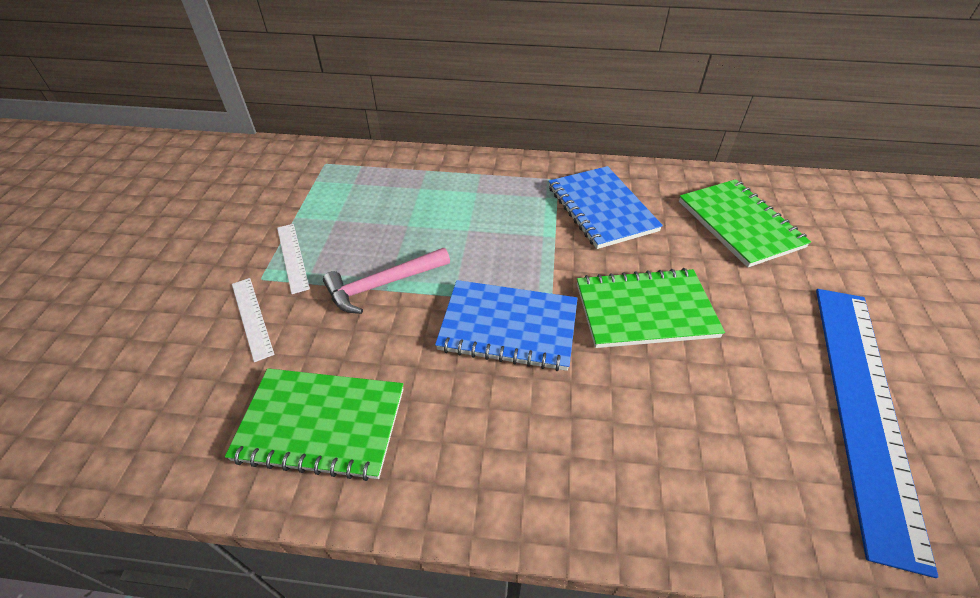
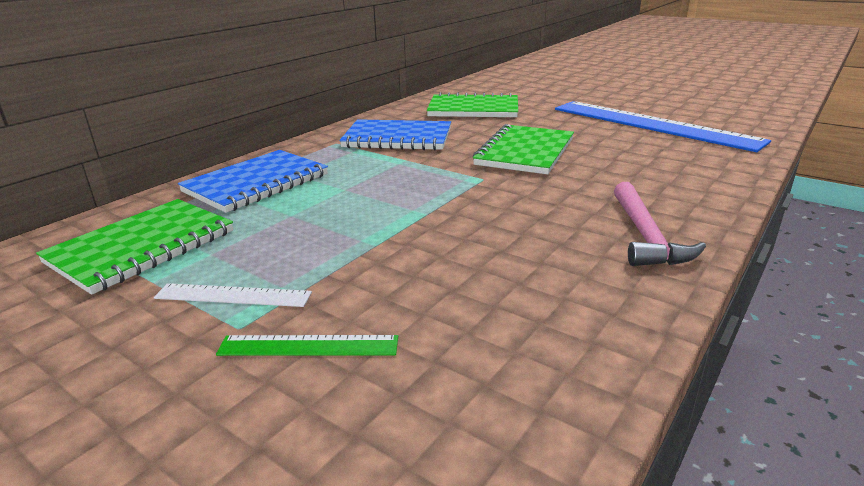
camera: 60 degrees left, 20 degrees down
(252, 317) = (308, 346): white ruler -> green ruler
(321, 424) = (537, 319): green notebook -> green notebook (142, 247)
(382, 285) = (364, 246): pink hammer -> pink hammer (645, 236)
(508, 327) = (492, 200): blue notebook -> blue notebook (256, 183)

